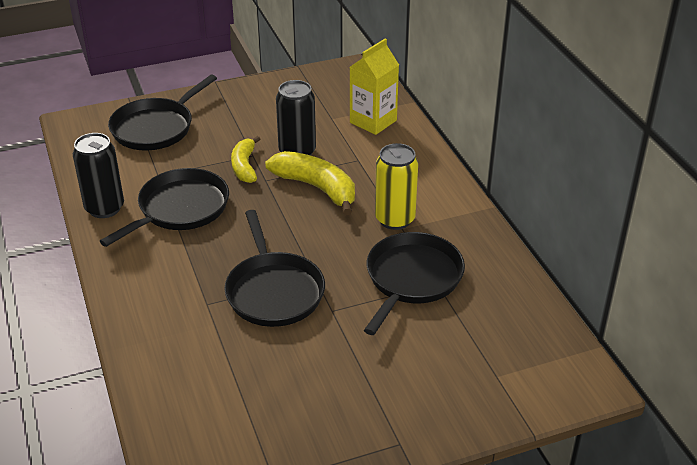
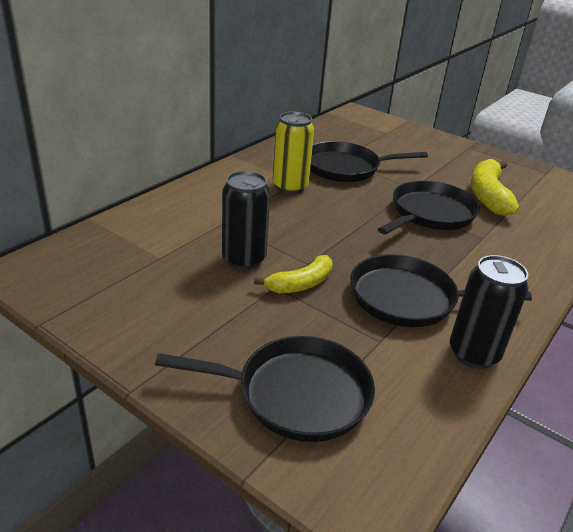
camera: 125 degrees left, 5 degrees down
(317, 188) = (289, 231): yellow banana -> yellow banana (488, 196)
(373, 121) = (147, 231): yellow carton -> none

